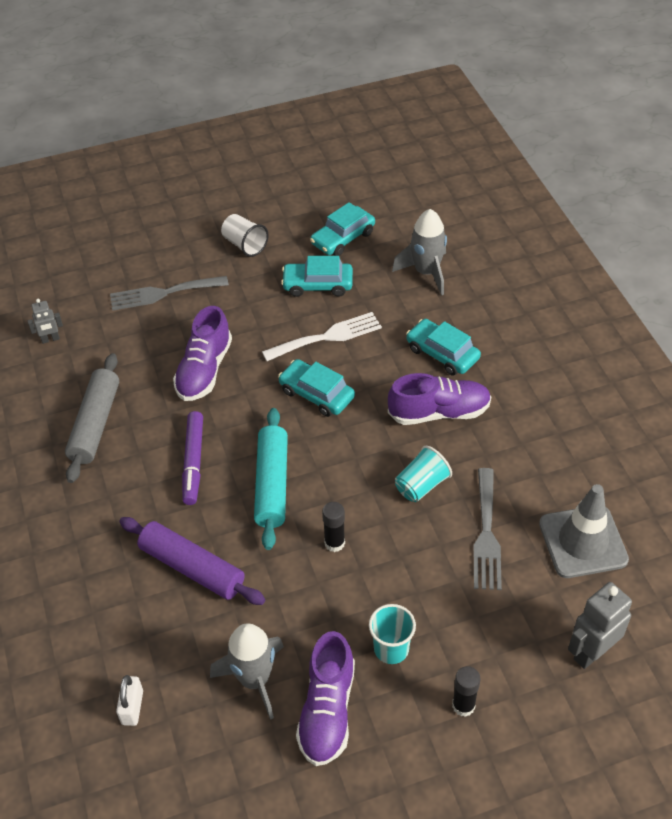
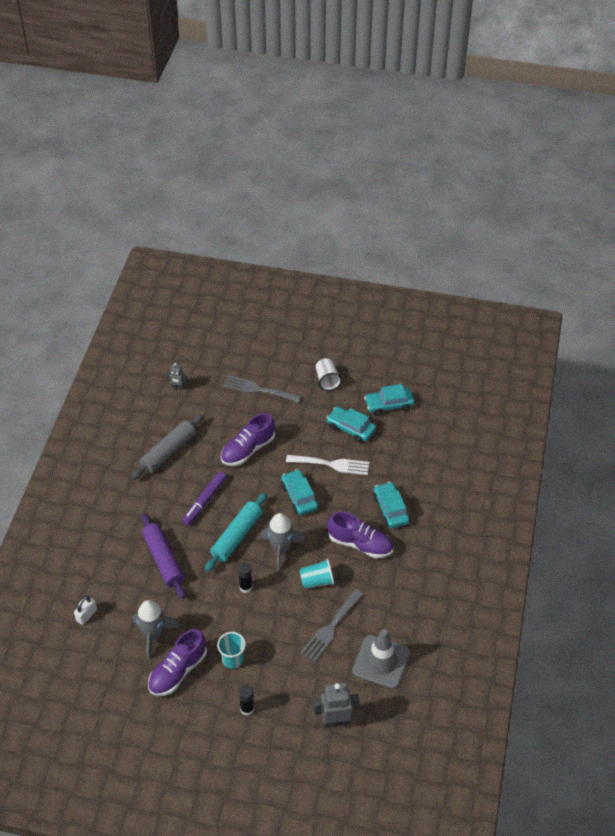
camera: 30 degrees right, 0 degrees up
(426, 272) = (422, 452): grey rocket -> grey rocket (281, 549)

